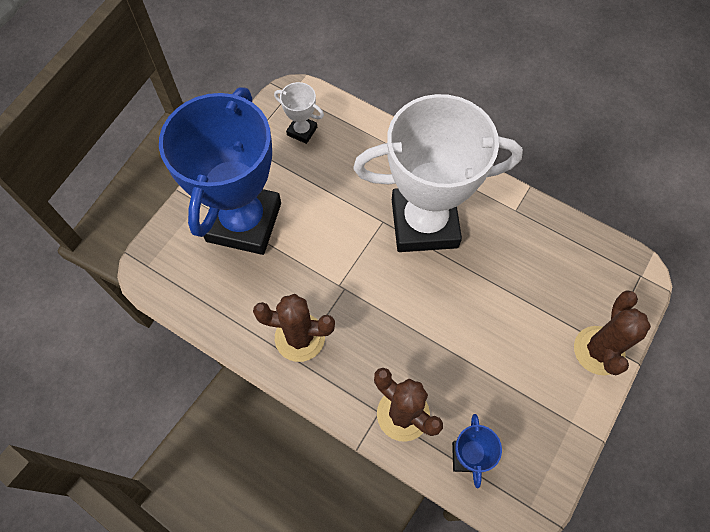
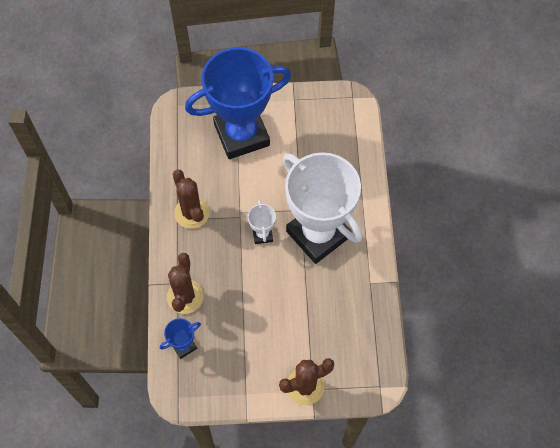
camera: 55 degrees right, 0 degrees up
(302, 131) = (329, 123): white trophy -> white trophy (262, 234)

